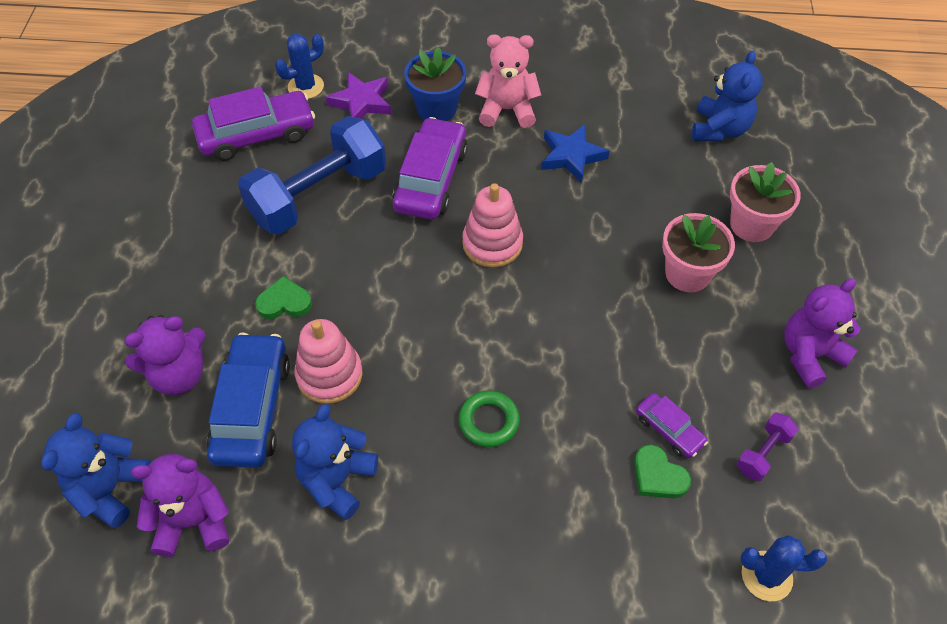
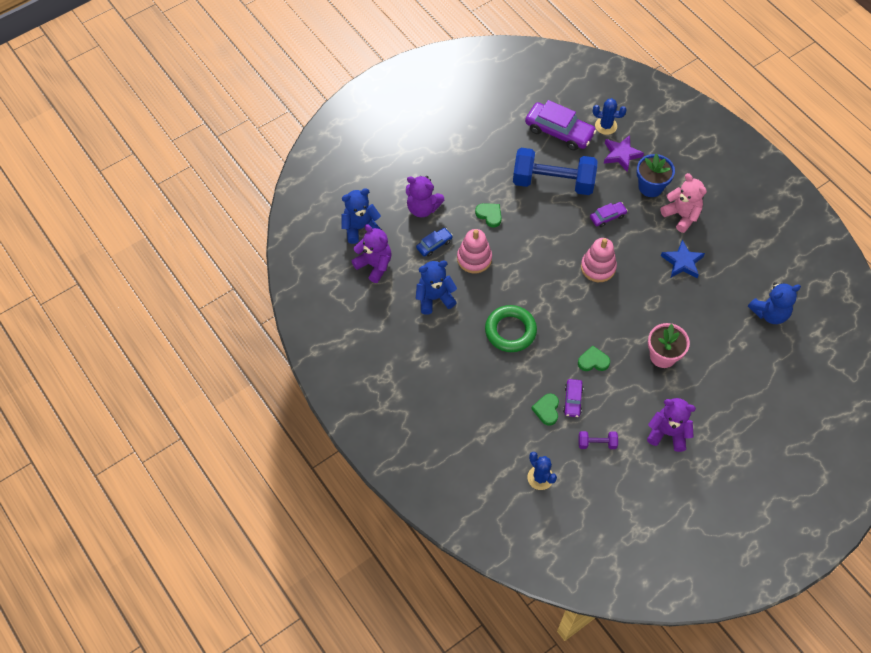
camera: 50 degrees right, 5 degrees up
(252, 408) = (434, 244): blue car -> blue car, size x0.51
(431, 179) = (607, 217): purple car -> purple car, size x0.51
(489, 421) = (510, 331): green ring -> green ring, size x1.60
(628, 357) = (593, 361): none -> green heart
(751, 225) = (721, 365): pink flower pot -> none

